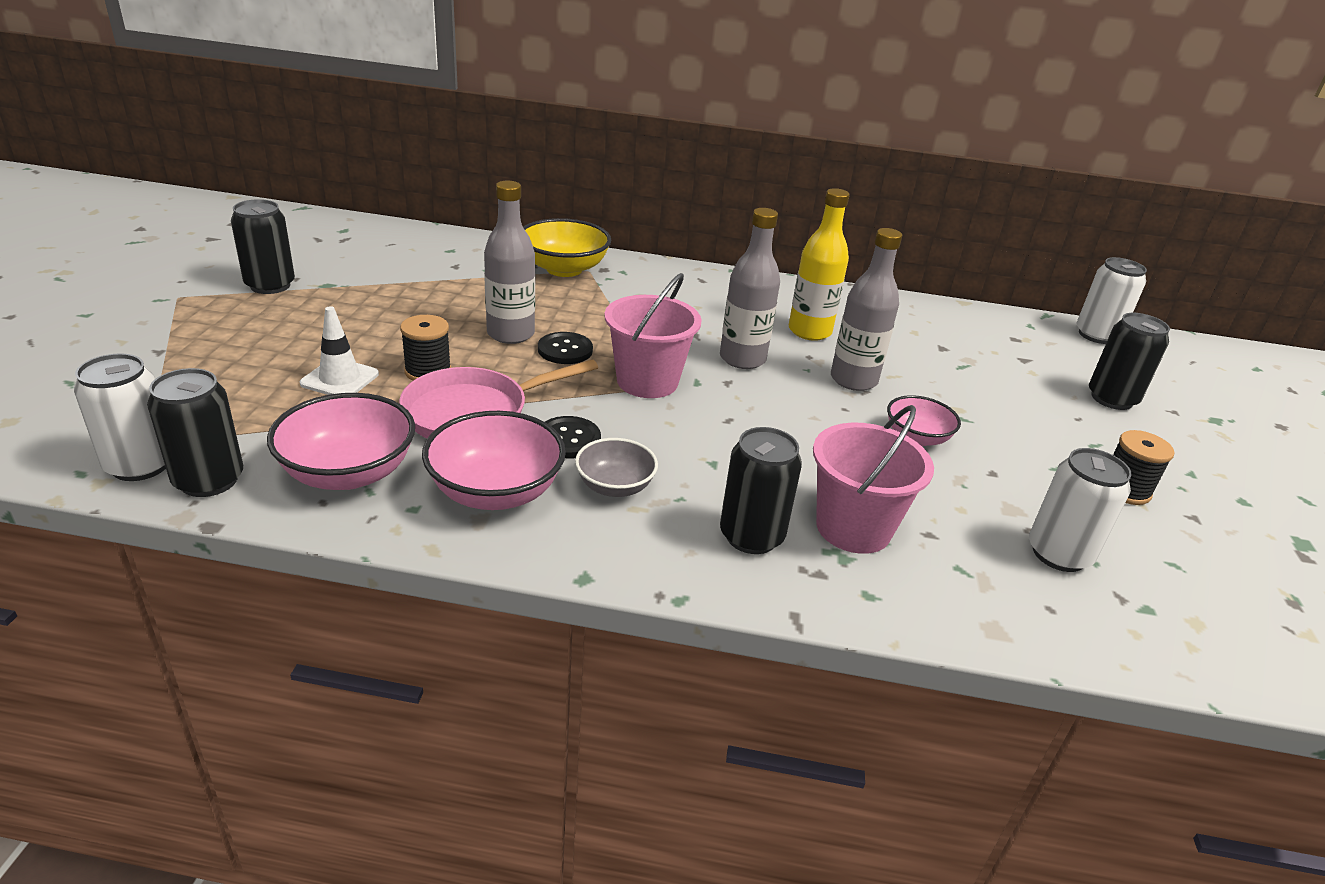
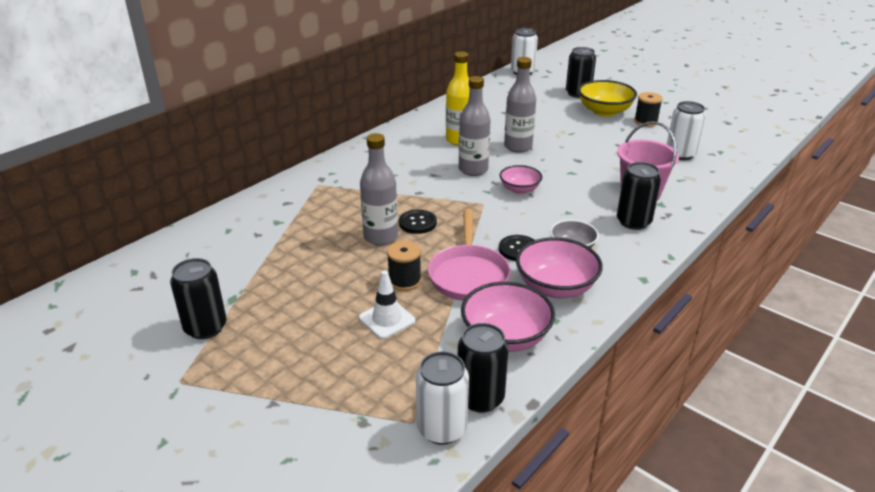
camera: 55 degrees left, 0 degrees up
(564, 269) = (306, 193): yellow bowl -> yellow bowl (604, 111)
(647, 381) = (475, 206): pink bucket -> none
(916, 437) = (579, 151): pink bowl -> pink bowl (519, 189)

